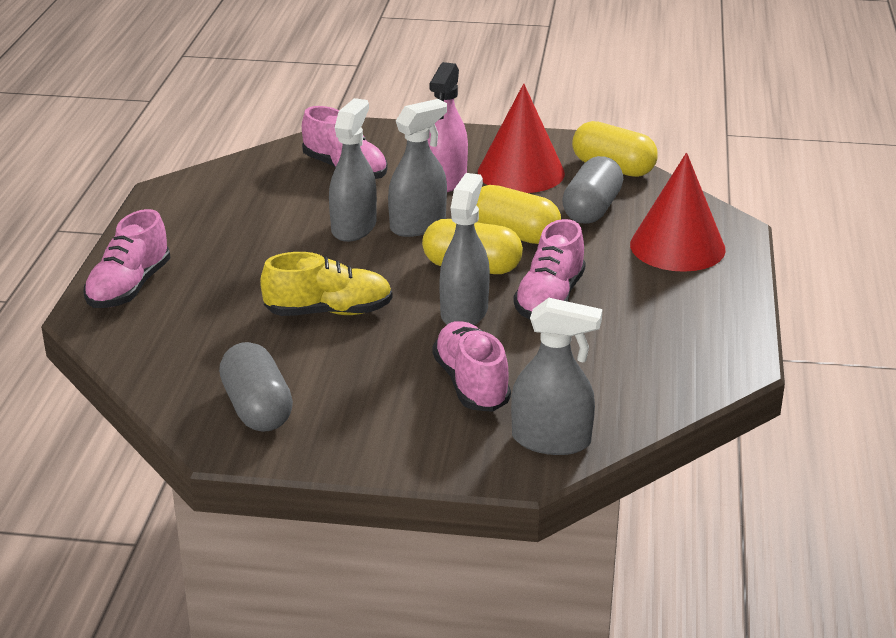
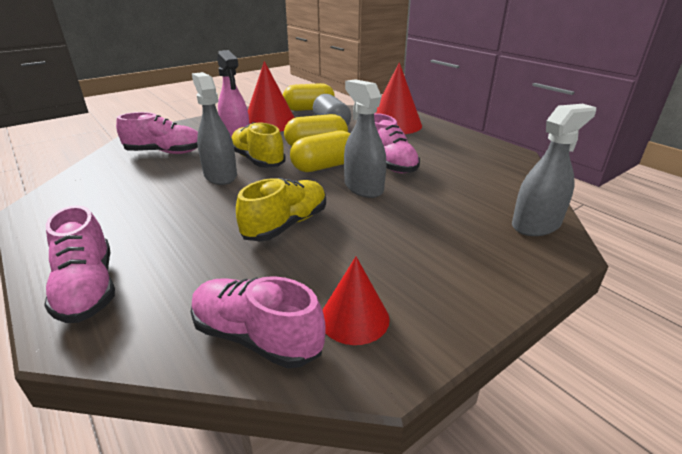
camera: 45 degrees left, 0 degrees up
(257, 409) = (354, 318): grey capsule -> red cone
(418, 225) = (258, 160): grey spray bottle -> yellow shoe
(471, 384) = (441, 219): pink shoe -> pink shoe (256, 337)

